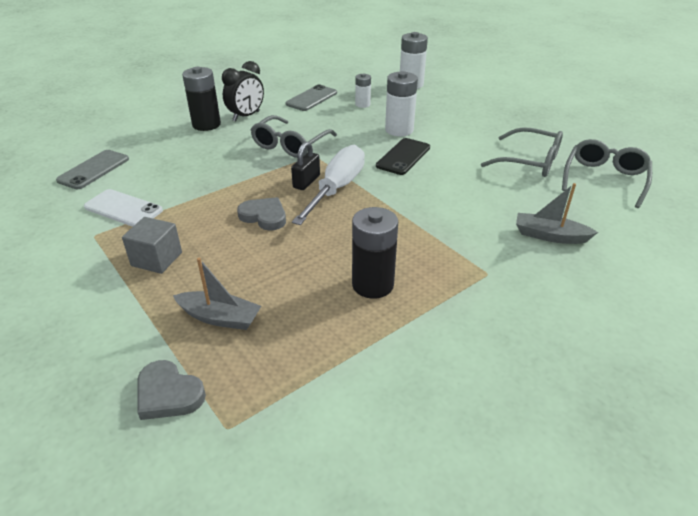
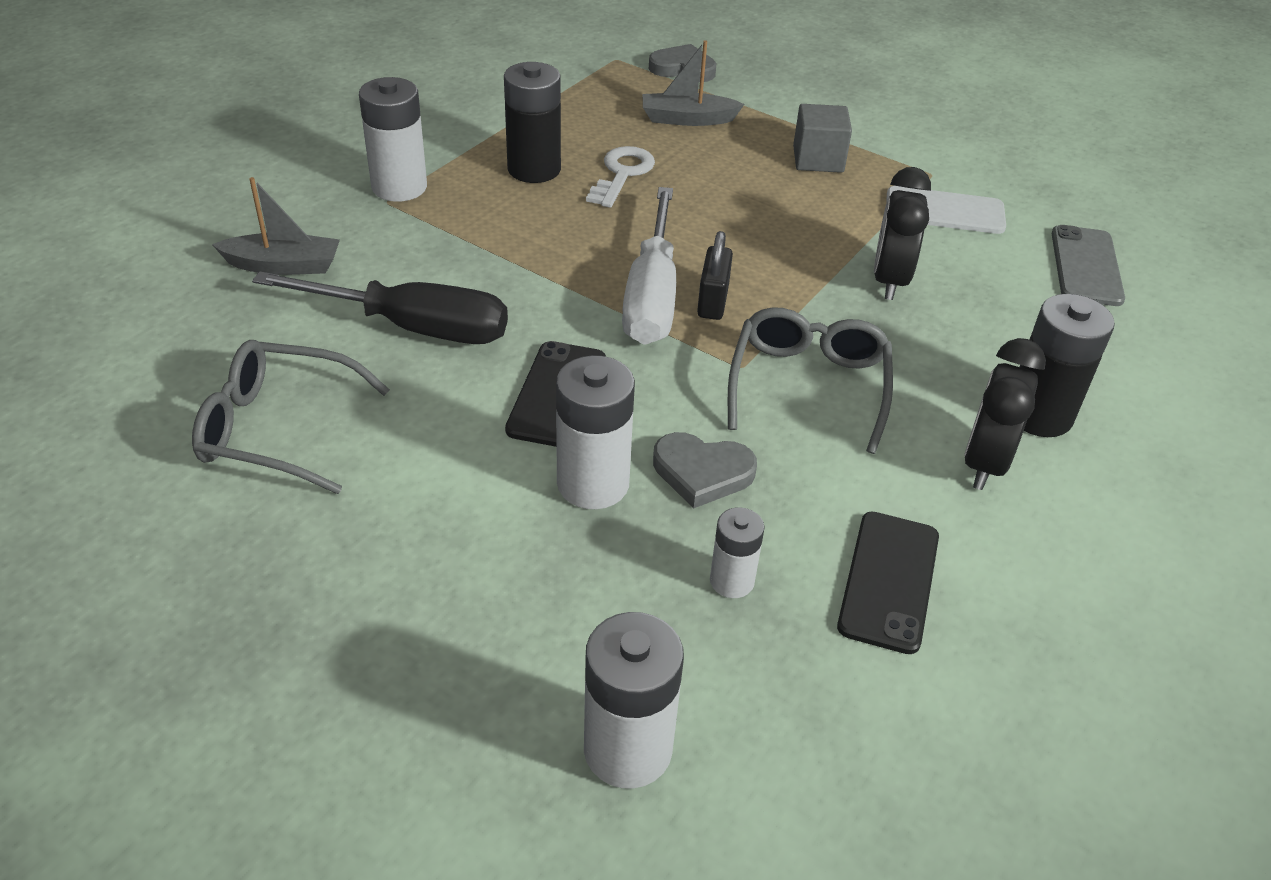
camera: 160 degrees right, 5 degrees up
(205, 178) = (889, 281): none -> black clock
(264, 216) = (733, 231): grey heart -> grey heart (702, 472)
(309, 269) = (622, 174): none -> white key
(311, 98) = (889, 581): grey phone -> black phone
(469, 192) = (413, 327): none -> black screwdriver
(478, 284) = (399, 187): none -> white battery
(604, 179) = (127, 405): grey glasses -> none

